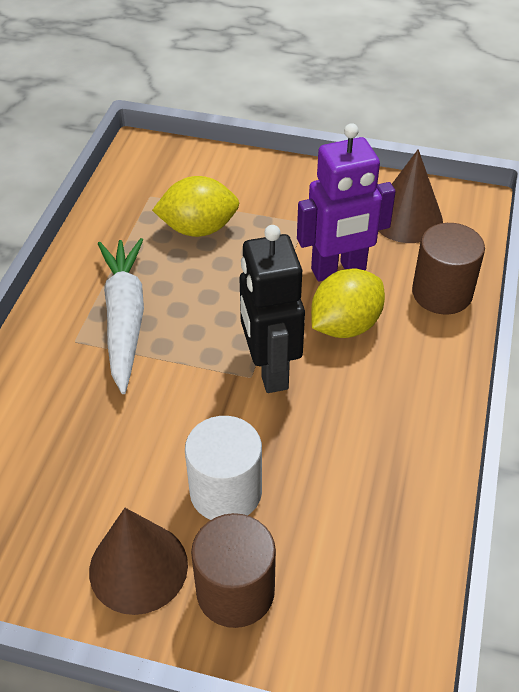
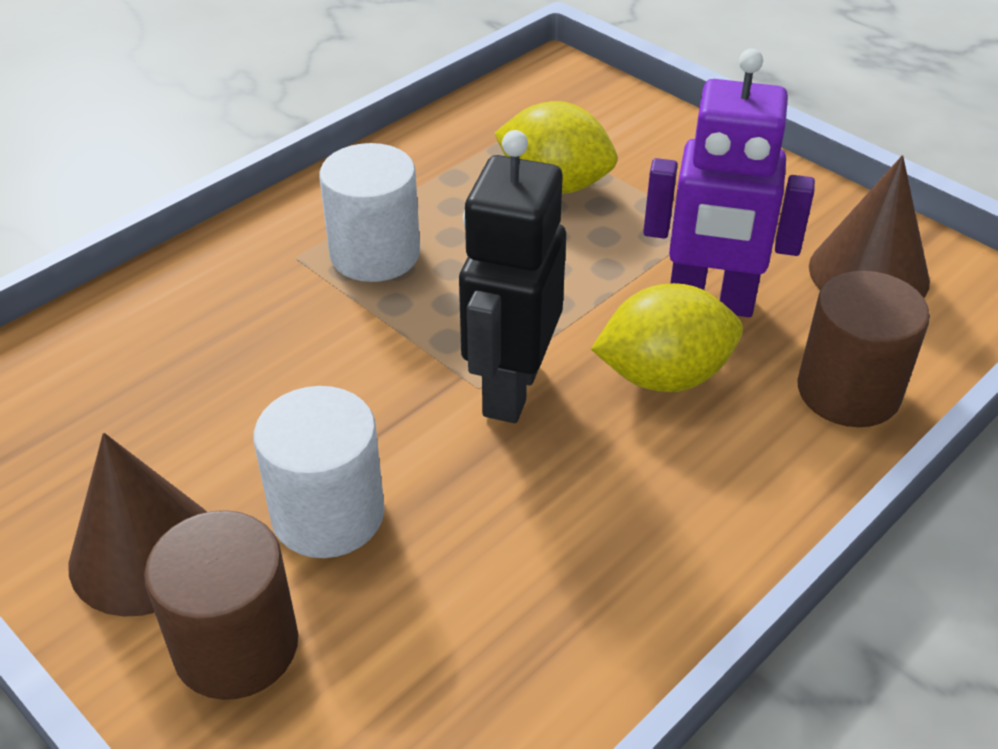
camera: 30 degrees right, 5 degrees down
(125, 319) = (375, 254): white carrot -> white cylinder

